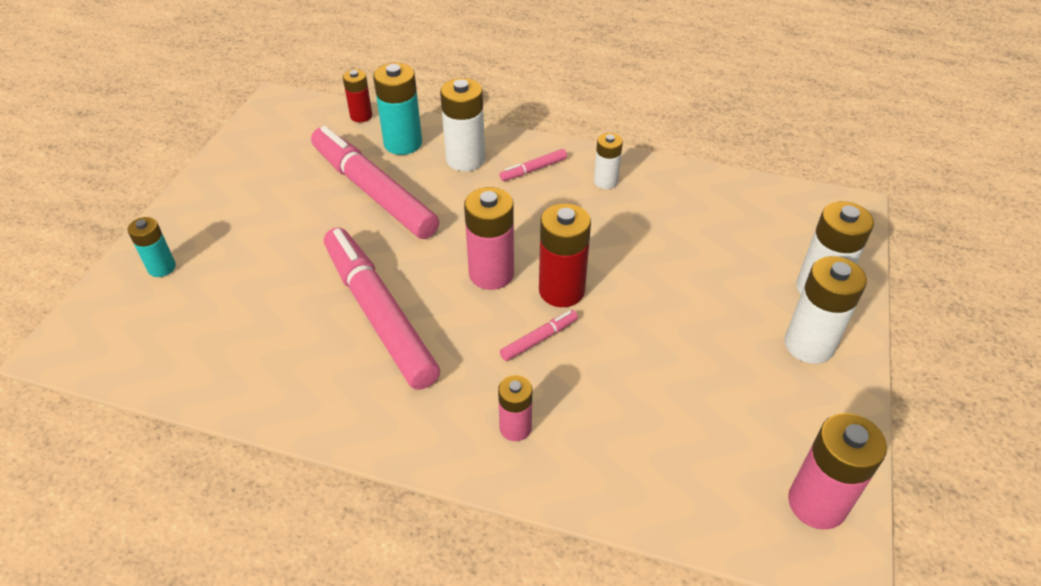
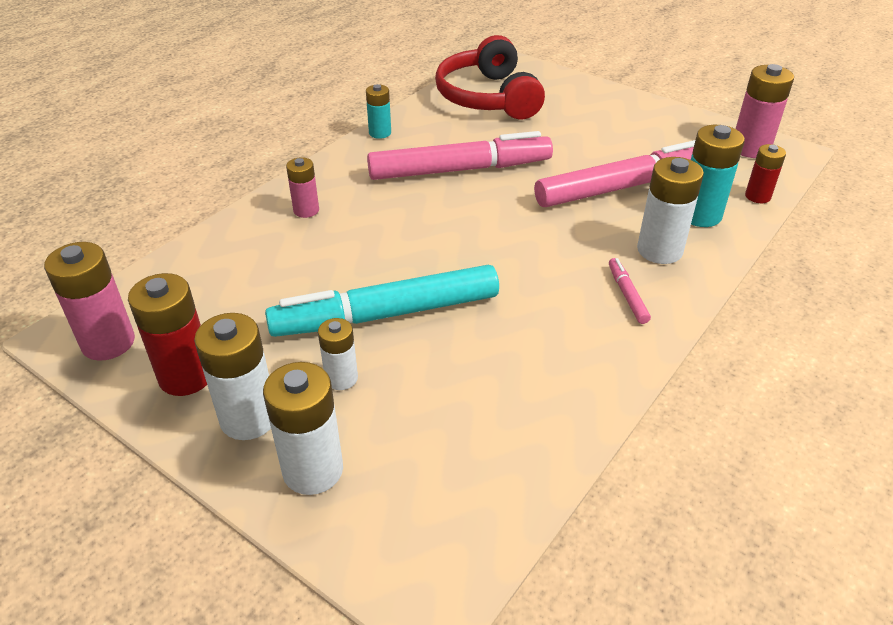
camera: 110 degrees right, 5 degrees down
(162, 267) = (561, 91): turquoise battery -> turquoise battery (380, 133)
(187, 332) = (488, 97): none -> red headphones
(491, 274) = (475, 232): pink battery -> pink battery (750, 148)
(539, 339) = (381, 241): pink marker -> none
(561, 291) = (430, 267): red battery -> red battery (186, 376)
(605, 181) = (586, 347): white battery -> white battery (341, 378)
(641, 301) = (386, 315): none -> turquoise marker

